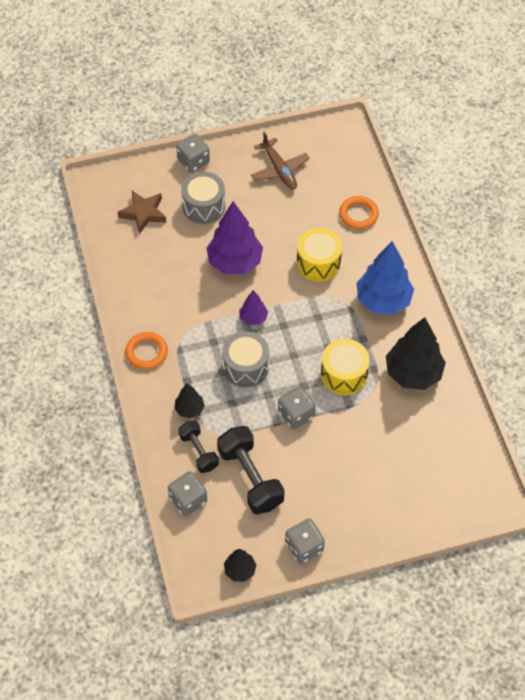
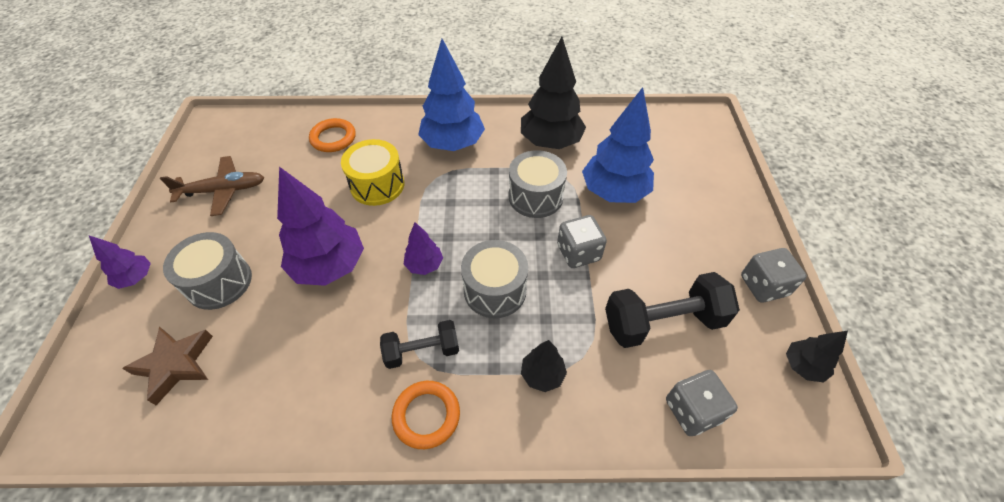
camera: 75 degrees left, 5 degrees down
(193, 161) = (136, 278): grey dice -> purple tree
(199, 451) = (614, 378): black dumbbell -> black dumbbell (422, 351)
(344, 374) = (535, 196): yellow drum -> grey drum
(368, 431) = (614, 192): none -> blue tree

